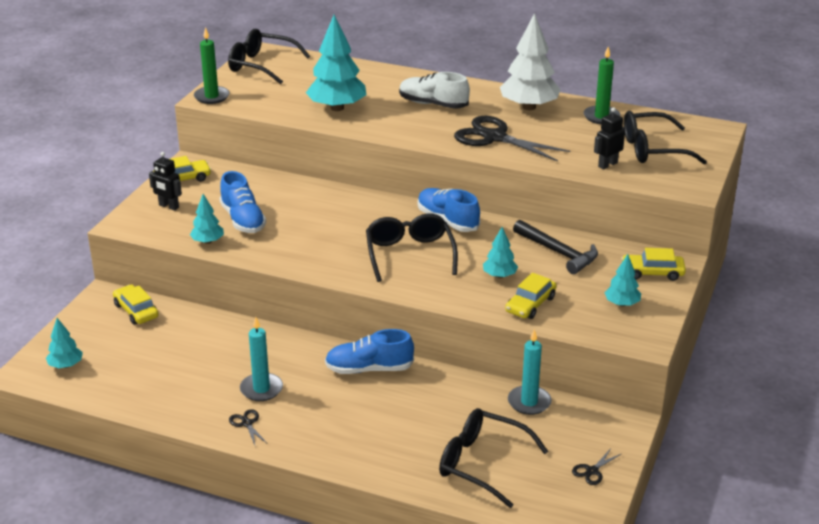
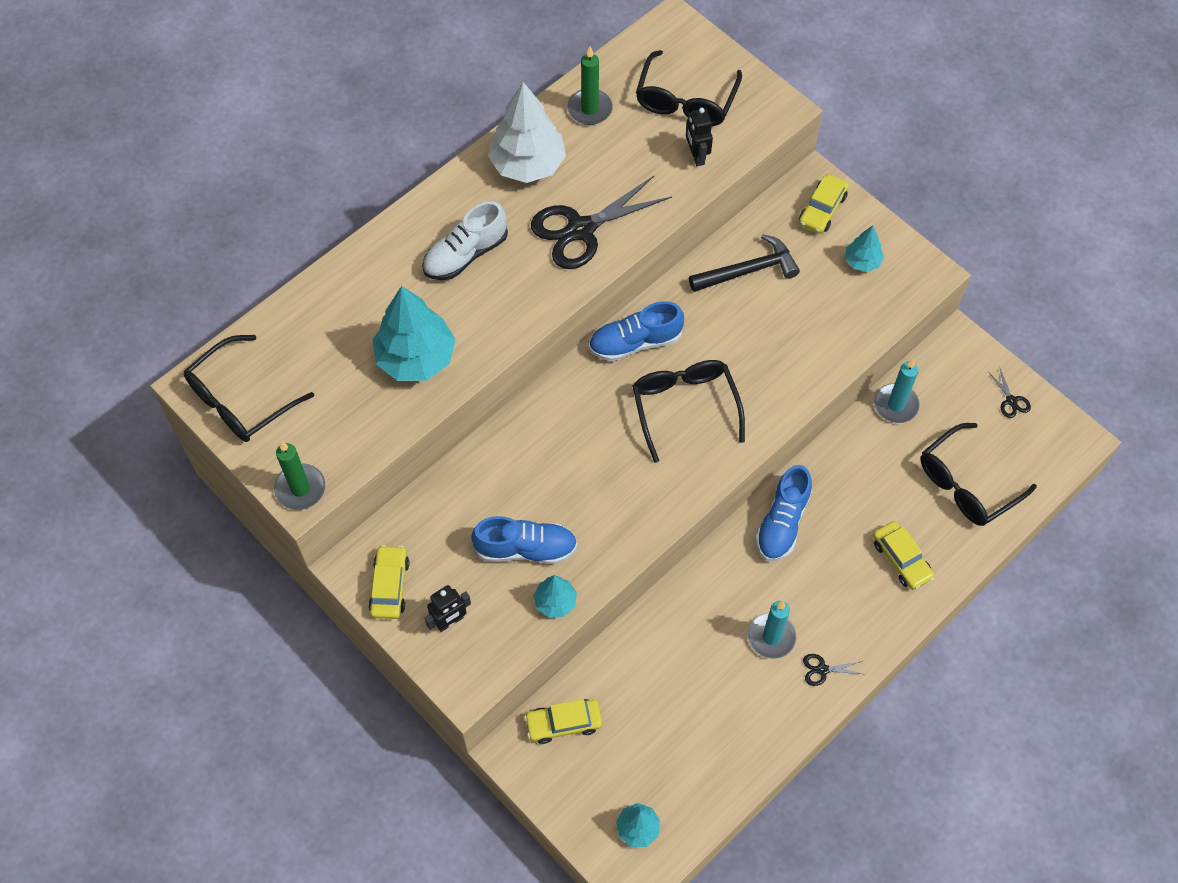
camera: 65 degrees left, 30 degrees up
(409, 254) = (684, 406): black glasses -> black glasses turned 60 degrees clockwise
(499, 275) = (765, 342): turquoise tree -> none
(530, 304) = (828, 338): yellow car -> yellow car (901, 559)

